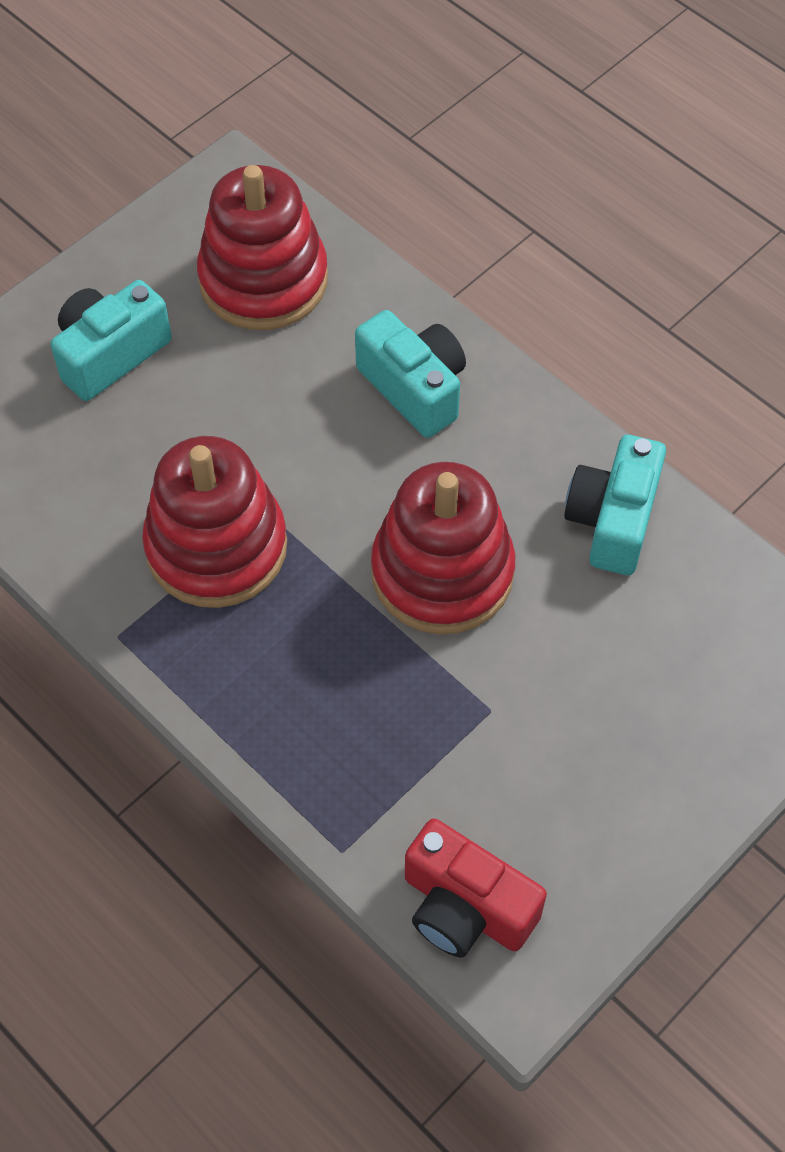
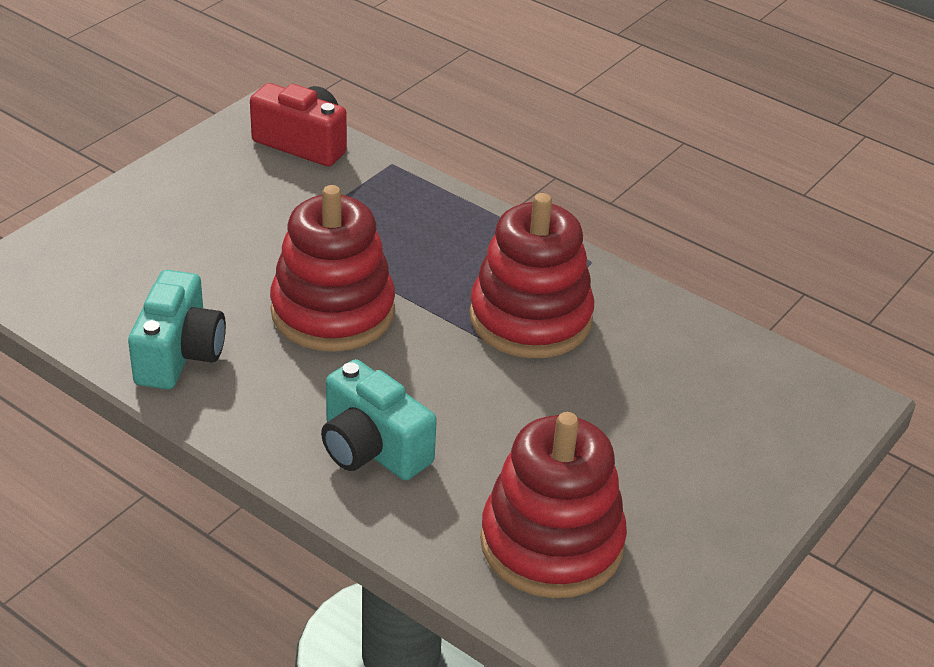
camera: 170 degrees right, 20 degrees down
(110, 354) = (685, 460): turquoise camera -> none

